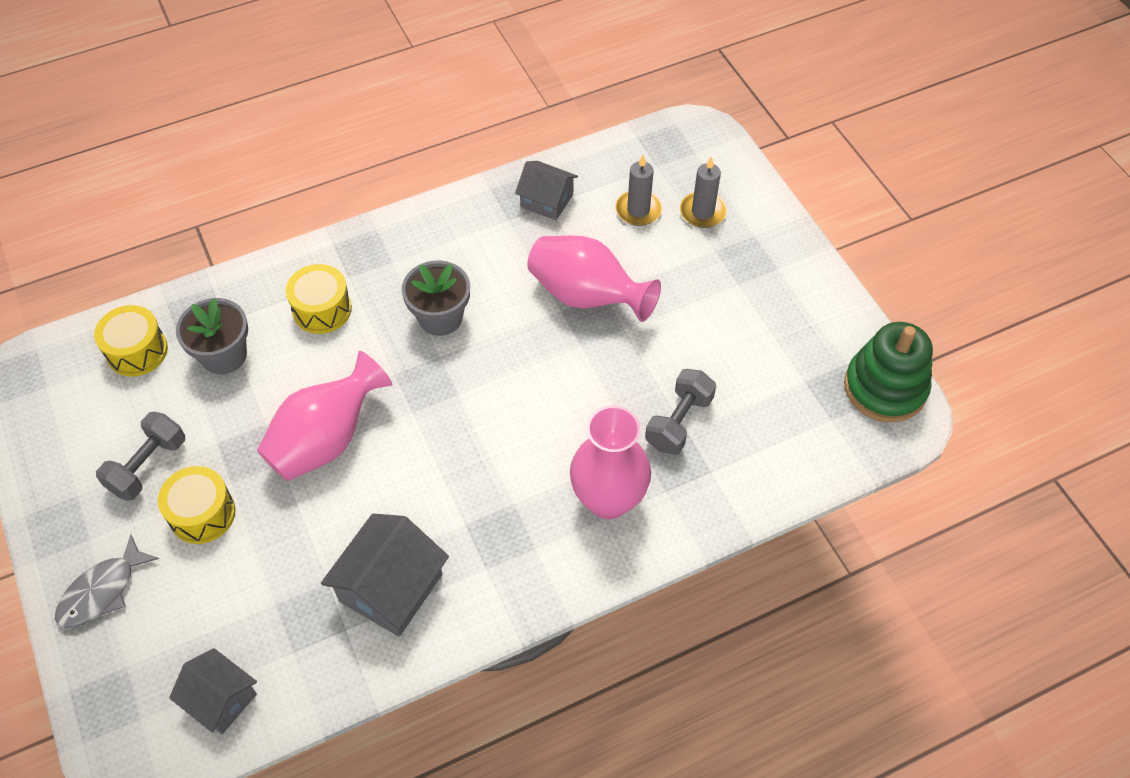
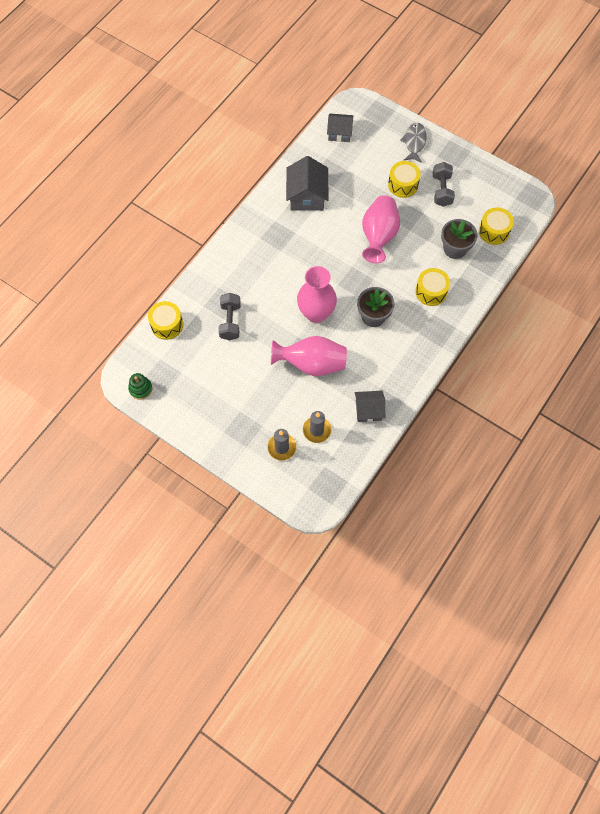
camera: 150 degrees right, 10 degrees up
(608, 499) = (241, 272): pink vase -> pink vase (316, 313)
(793, 470) = (167, 325): none -> yellow drum
(885, 388) = (140, 389): green stacking toy -> green stacking toy, size x0.52

